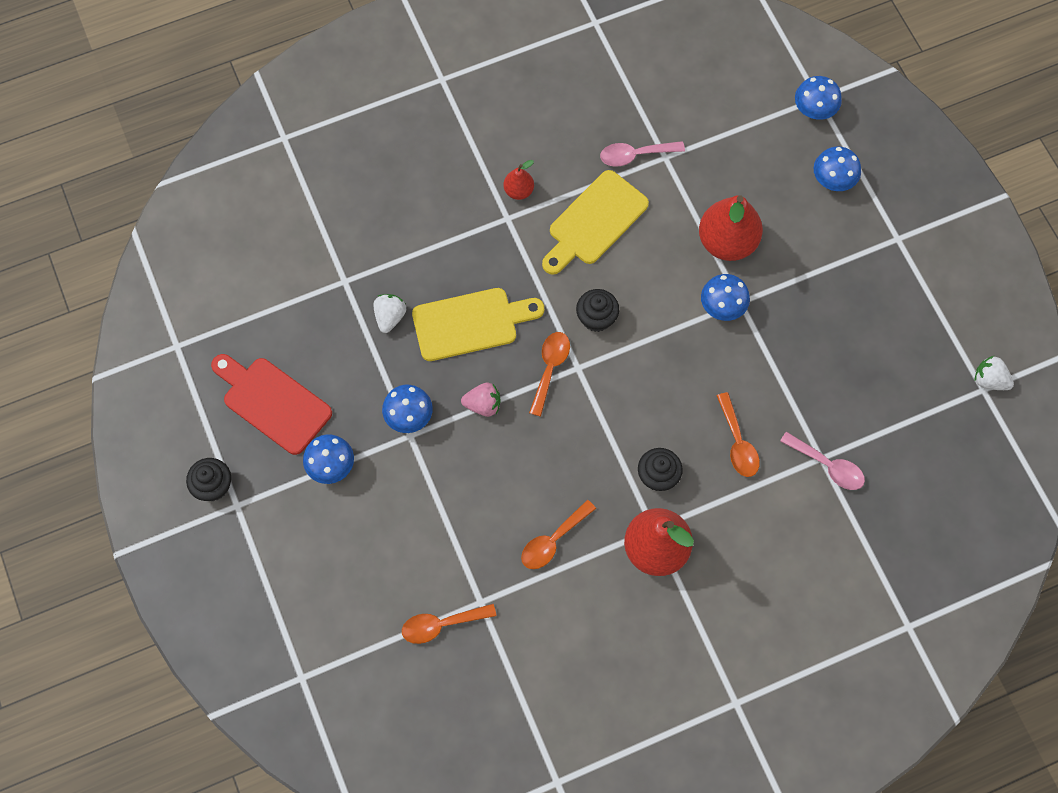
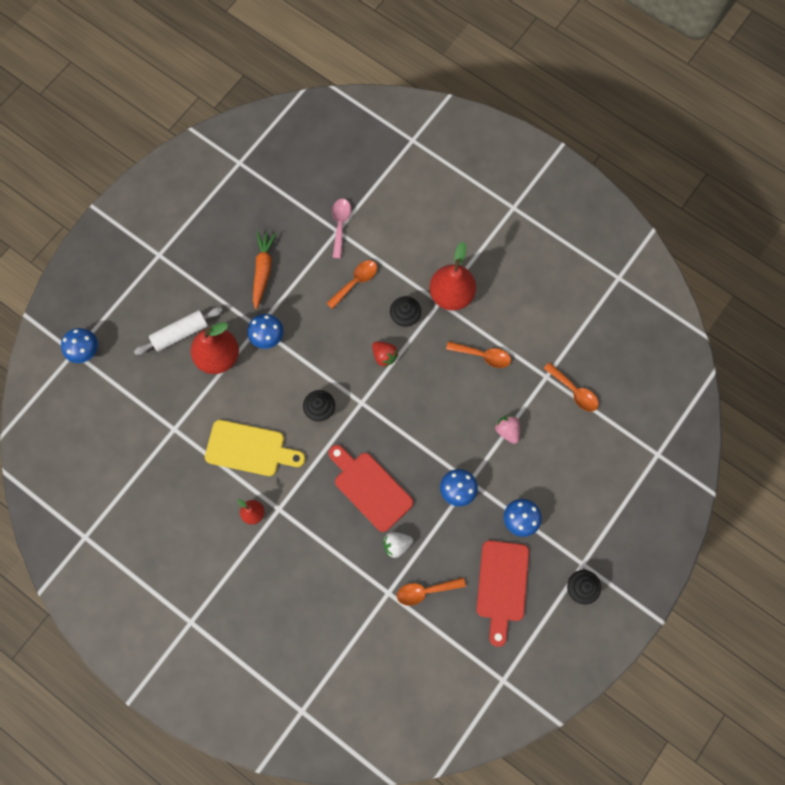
camera: 120 degrees left, 5 degrees up
(470, 323) = (370, 488): yellow cutting board -> red cutting board
(483, 405) = (422, 447): pink strawberry -> pink strawberry (507, 430)
(550, 369) = (372, 419): orange spoon -> orange spoon (425, 591)
(621, 424) = (384, 356): none -> red strawberry
(635, 155) = (183, 449): pink spoon -> none
(780, 215) = (180, 333): none -> white rolling pin
(812, 343) = (263, 270): none -> orange carrot
(833, 180) = (135, 313): blue mushroom -> none
(989, 380) = (231, 162): white strawberry -> none

